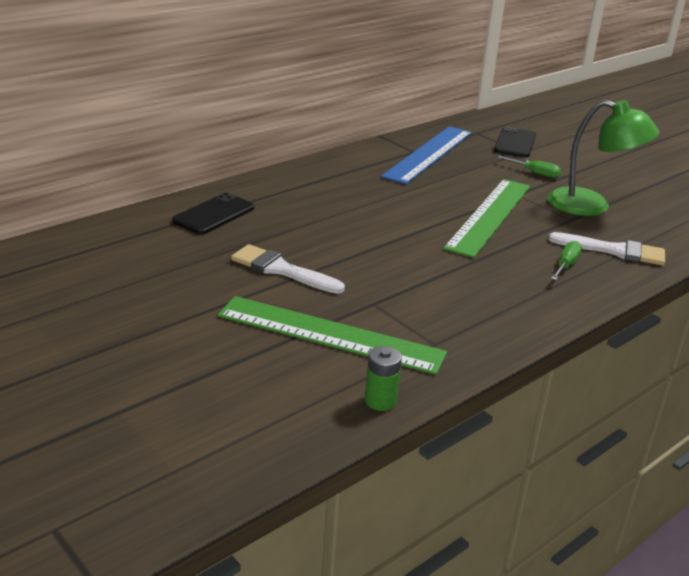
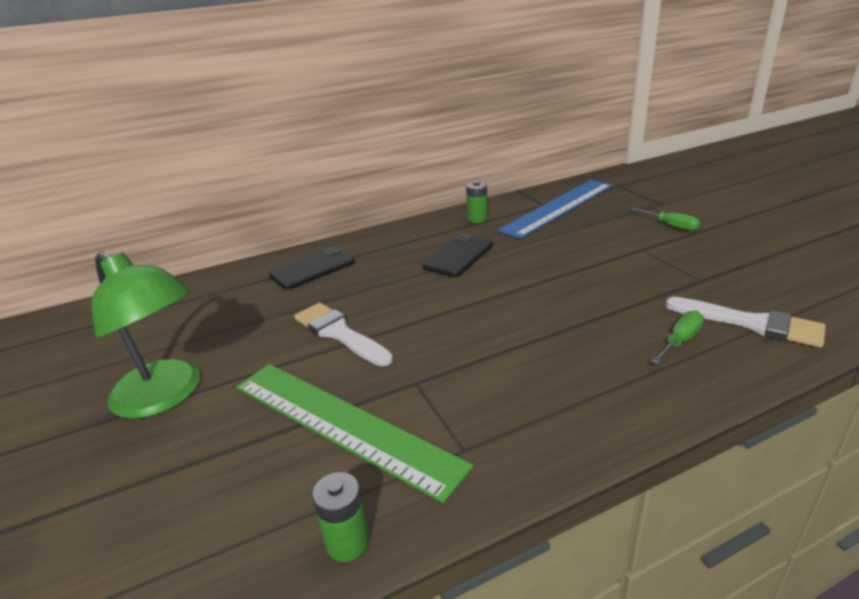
camera: 20 degrees right, 0 degrees up
(354, 165) = (477, 219): none -> green battery
(489, 216) = (601, 275): green ruler -> none
(515, 143) = (657, 195): black phone -> black phone (458, 256)
(591, 206) = (732, 264): green lamp -> green lamp (166, 396)

